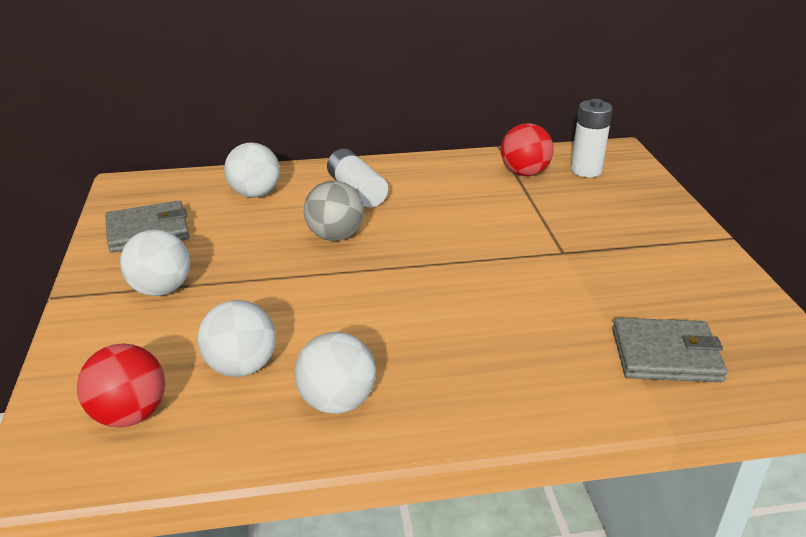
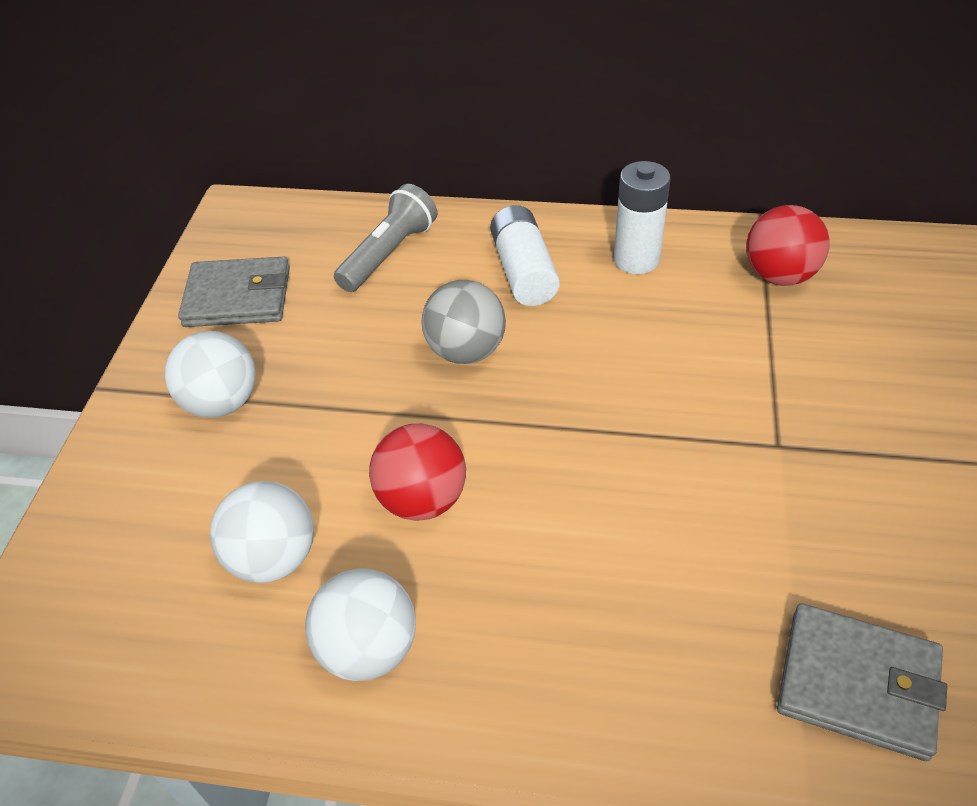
camera: 20 degrees right, 15 degrees up
(130, 415) = (123, 603): red ball -> red ball (422, 499)
(255, 194) = (388, 254): white ball -> grey flashlight
(586, 170) = (878, 286): white battery -> white battery (636, 259)

